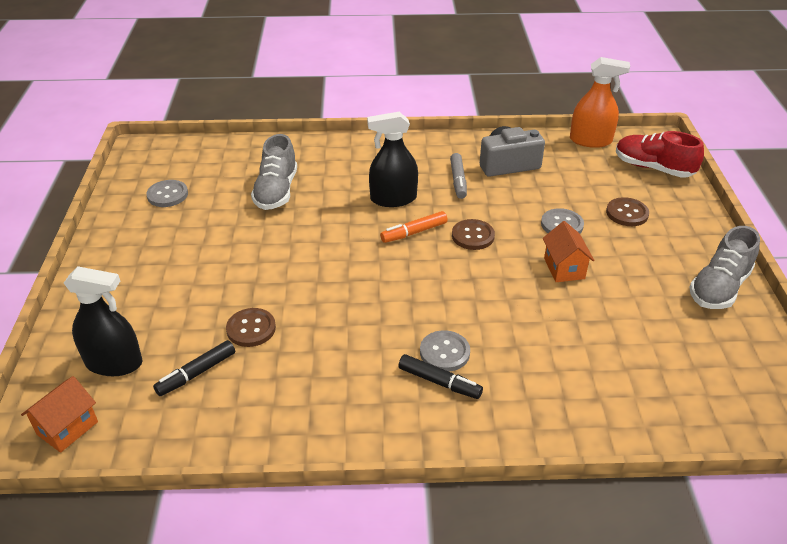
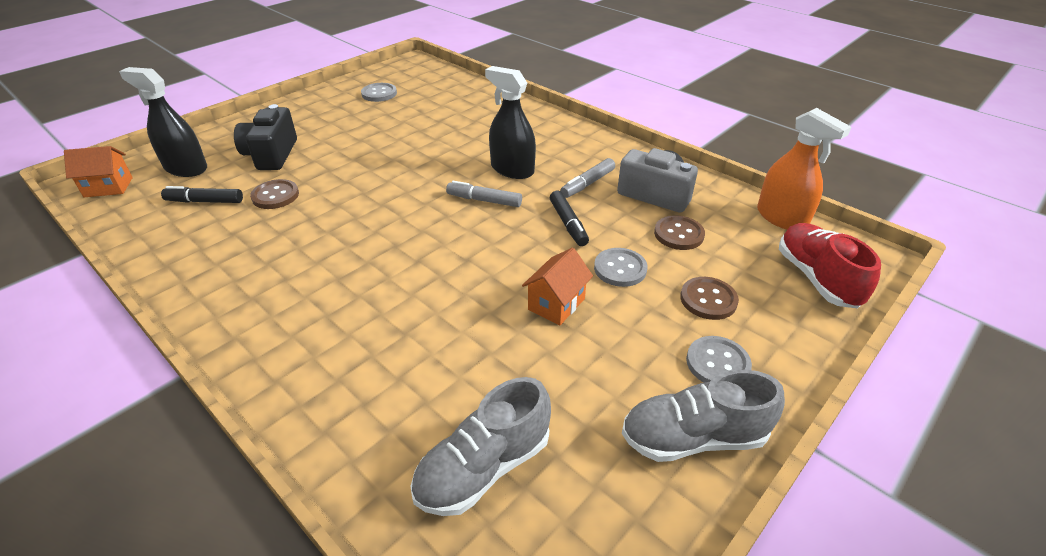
camera: 45 degrees right, 0 degrees up
(114, 363) = (186, 168): black spray bottle -> black spray bottle turned 150 degrees clockwise
(175, 302) = (271, 155): none -> black camera
(276, 191) = (443, 123): grey shoe -> grey shoe (483, 467)
(414, 232) = (484, 200): orange marker -> grey marker
(439, 382) = (306, 314): black marker -> black marker (568, 224)
(444, 352) = (348, 297): grey button -> grey button (717, 363)
(473, 236) = (524, 230): brown button -> brown button (678, 234)

